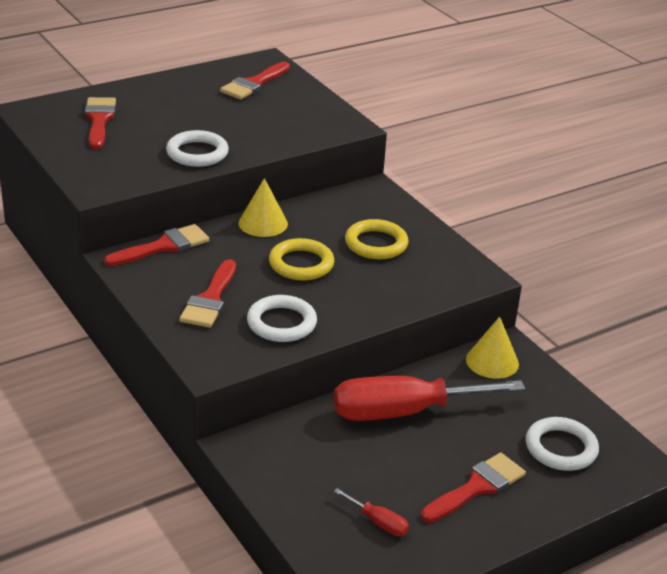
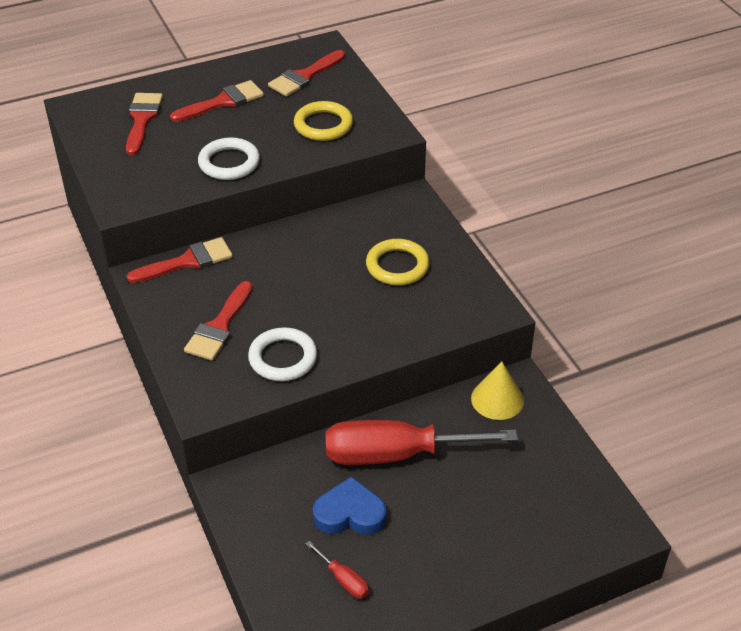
camera: 10 degrees right, 10 degrees up
(263, 223) = (290, 237): yellow cone -> none
(301, 264) = (317, 288): yellow ring -> yellow ring (323, 125)
(370, 465) = (350, 513): none -> blue heart
(477, 487) = (449, 546): red brush -> red brush (223, 102)
(561, 448) = (544, 506): white ring -> none

